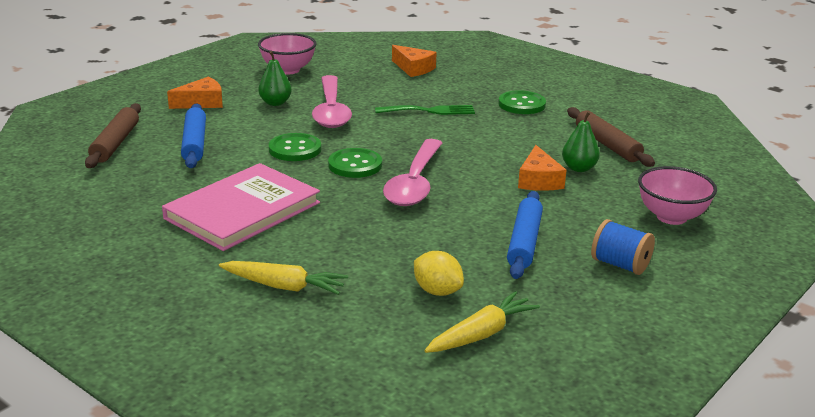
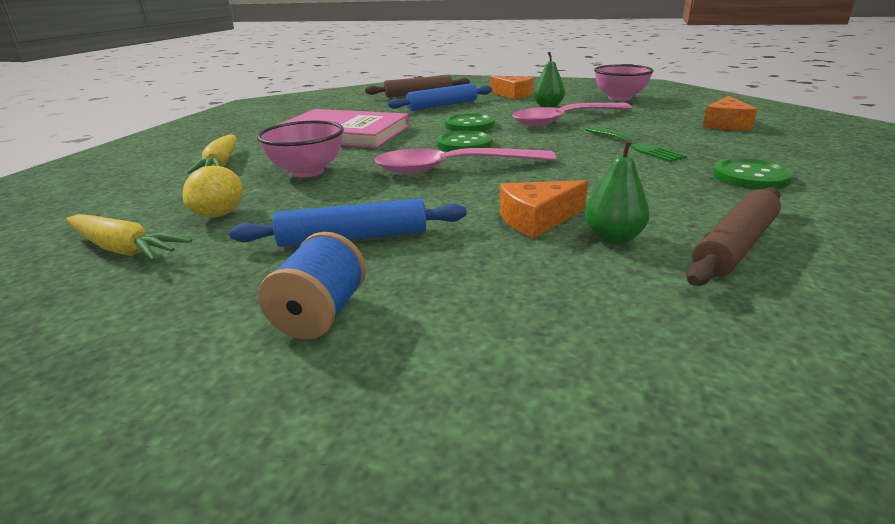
camera: 70 degrees right, 0 degrees up
(671, 217) = (535, 344): pink bowl -> pink bowl (307, 171)

